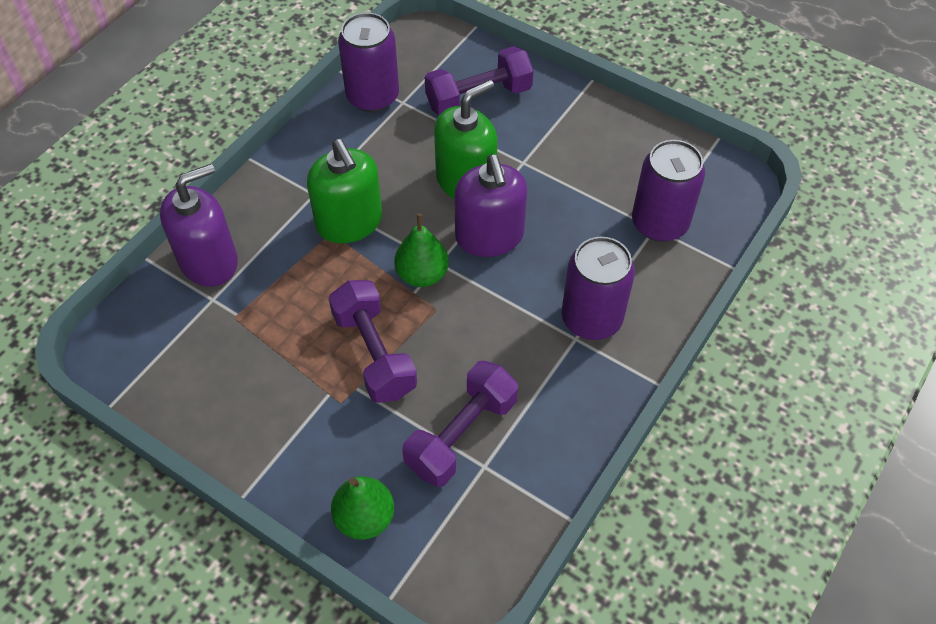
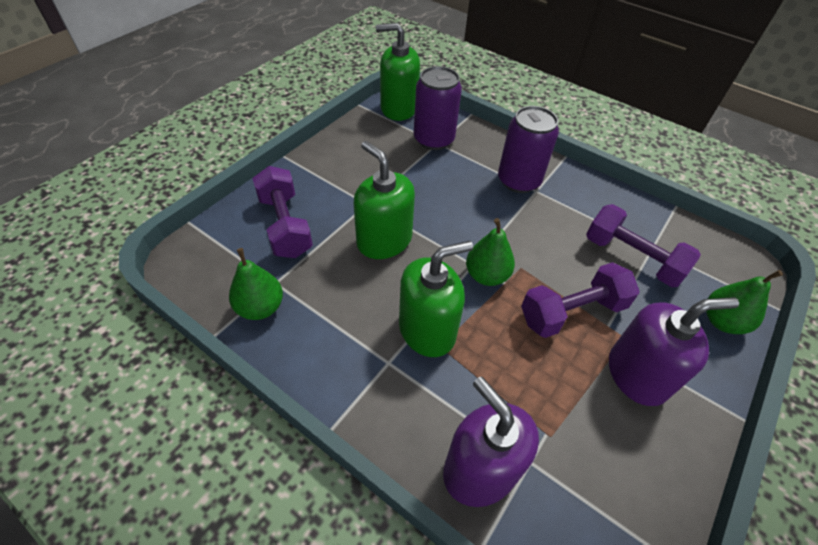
camera: 90 degrees left, 5 degrees down
(372, 96) = (260, 307): purple can -> green pear
(489, 236) = (445, 229): purple soap dispenser -> purple soap dispenser (637, 374)
(722, 181) = (398, 108): none -> green soap dispenser

